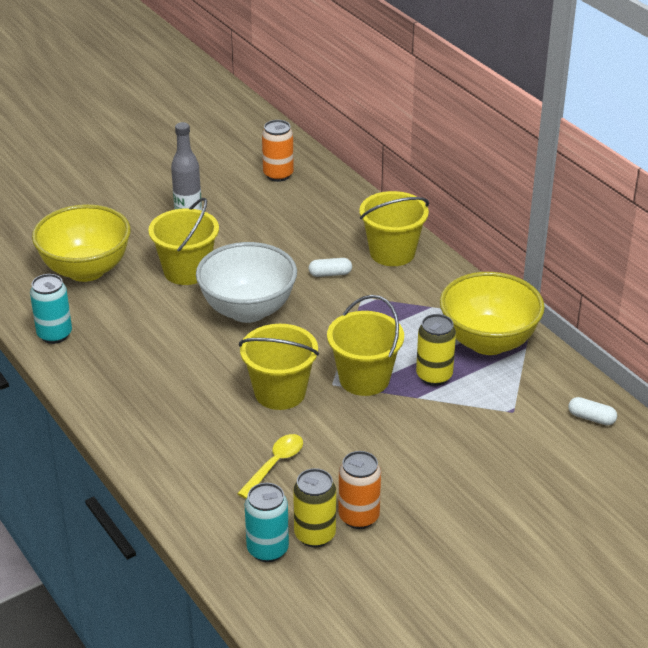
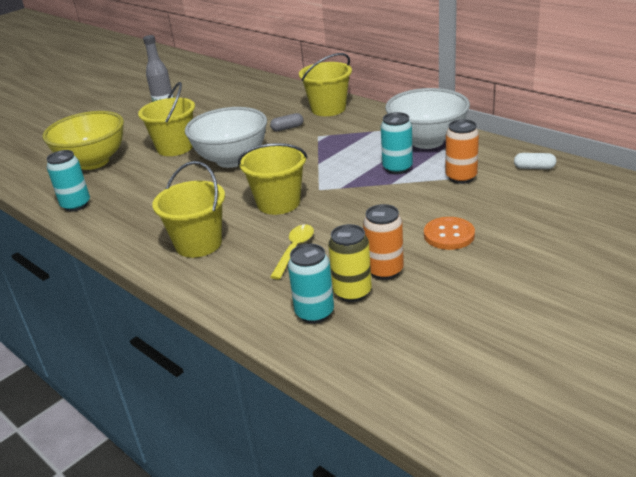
camera: 10 degrees left, 5 degrees down
(278, 175) = (226, 86): orange can -> orange can (461, 177)
(330, 274) = (287, 128): white capsule -> grey capsule
(364, 379) = (343, 181): yellow bucket -> yellow bucket (198, 244)
(434, 376) = (397, 168): yellow can -> turquoise can
(447, 489) = (449, 235): none -> orange button
(488, 342) = (427, 141): yellow bowl -> white bowl

